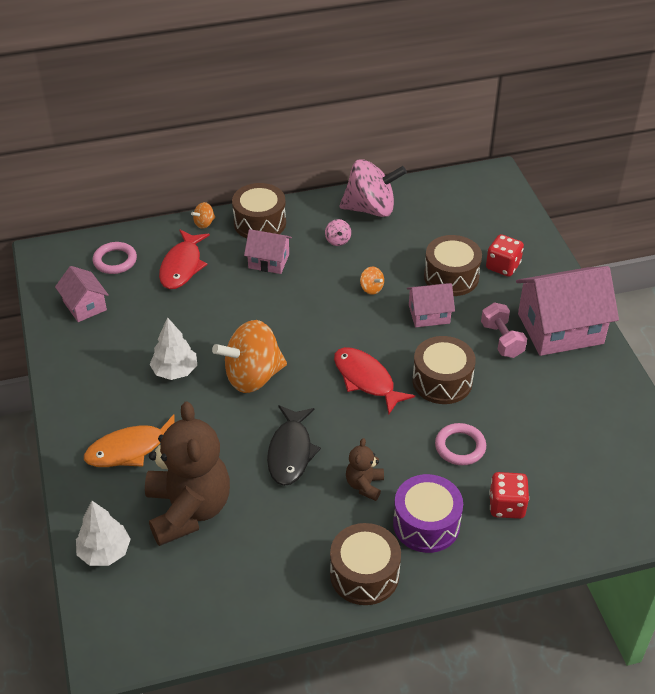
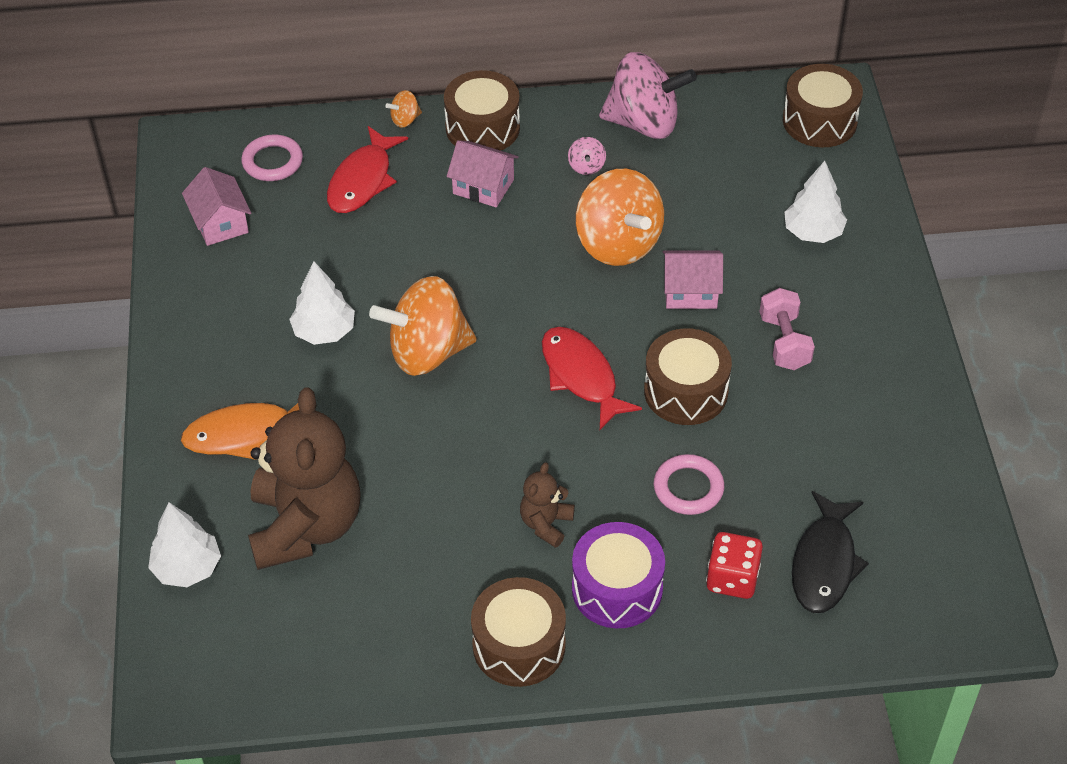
camera: 10 degrees right, 5 degrees up
(290, 452) = (456, 465): black fish -> black fish (824, 563)
(371, 288) = (618, 244): orange spinning top -> orange spinning top, size x2.44
(451, 277) = (735, 239): brown drum -> brown drum (819, 121)
(503, 266) = (813, 232): red dice -> white tree
(560, 328) = (872, 335): pink house -> none

